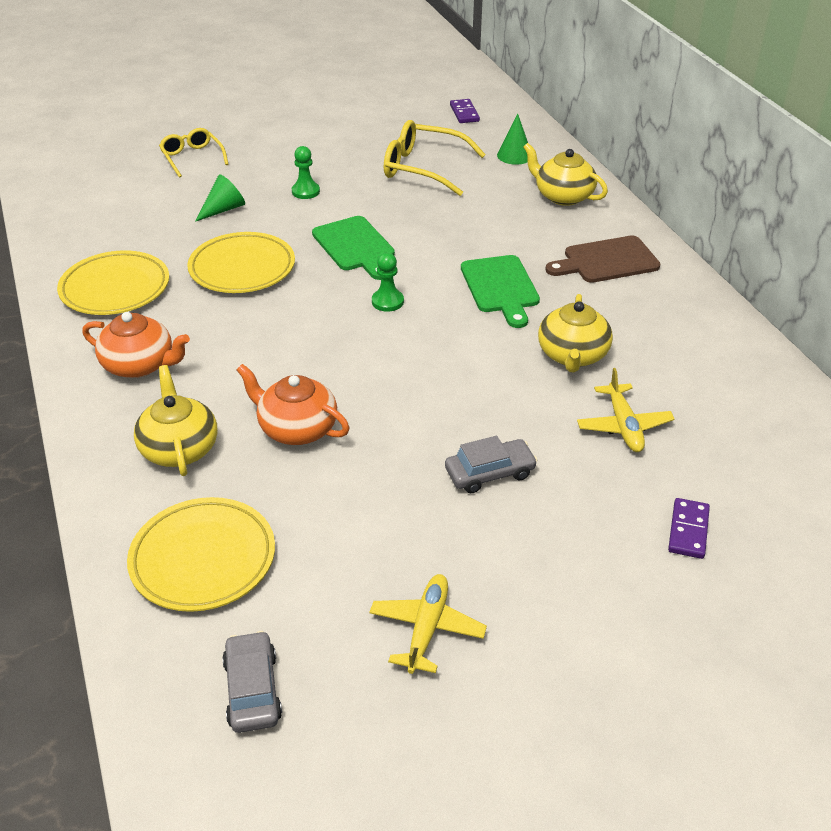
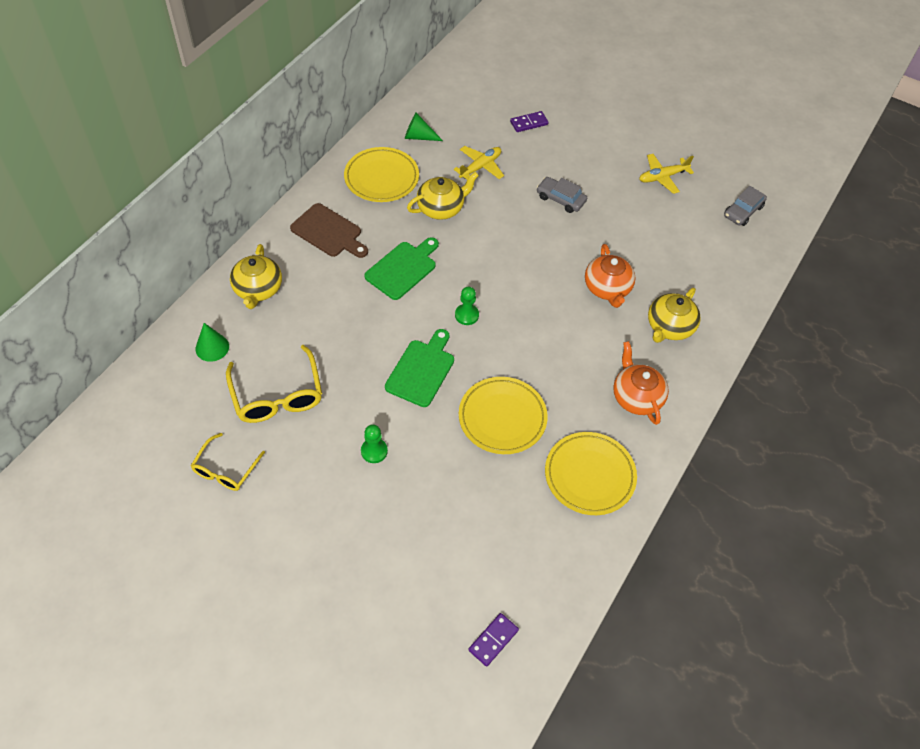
camera: 130 degrees left, 15 degrees up
(192, 158) = (386, 580): yellow glasses -> yellow glasses (226, 469)
(203, 559) = (712, 268): yellow plate -> yellow plate (381, 178)
(224, 209) = (443, 488): green cone -> green cone (418, 136)
(464, 113) = (152, 423): purple domino -> purple domino (493, 640)

